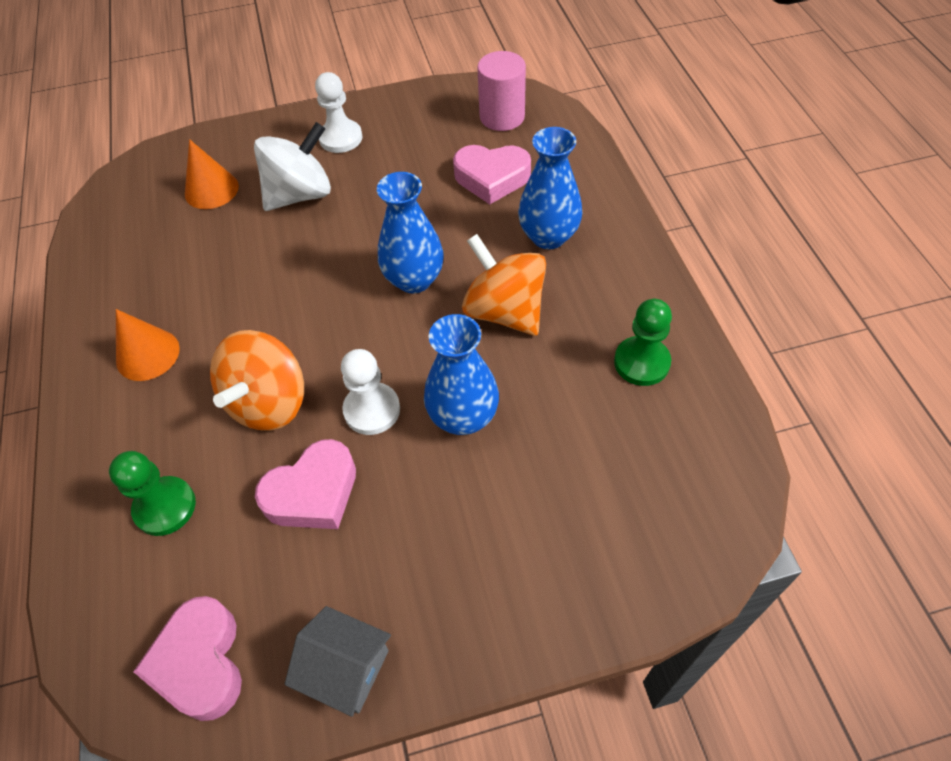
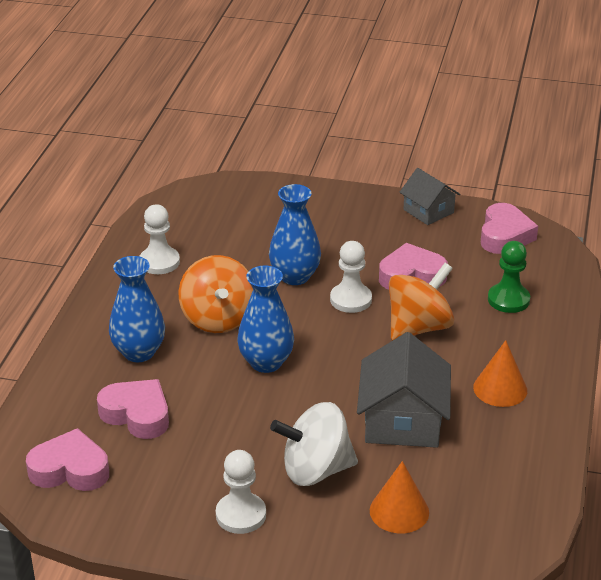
camera: 155 degrees left, 20 degrees down
(240, 272) = (402, 421): none -> grey house
(502, 117) = (70, 469): pink cylinder -> pink heart
(641, 362) = (159, 262): green pawn -> white pawn

